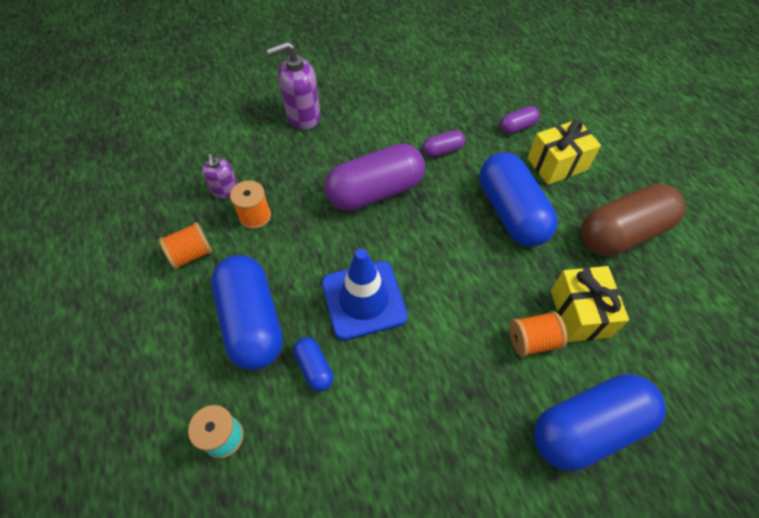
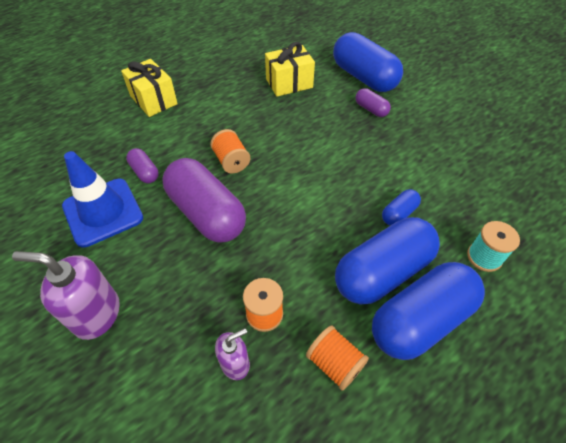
camera: 105 degrees left, 5 degrees down
(303, 116) = (96, 314): purple soap dispenser -> purple soap dispenser turned 135 degrees clockwise
(364, 300) = (326, 196): blue traffic cone -> blue traffic cone (103, 212)
(511, 212) = (211, 121): blue capsule -> blue capsule (420, 320)
(517, 127) = (109, 126): purple capsule -> purple capsule (371, 109)
(532, 340) = (319, 102): orange spool -> orange spool (231, 161)
(622, 233) = (216, 67): brown capsule -> none

